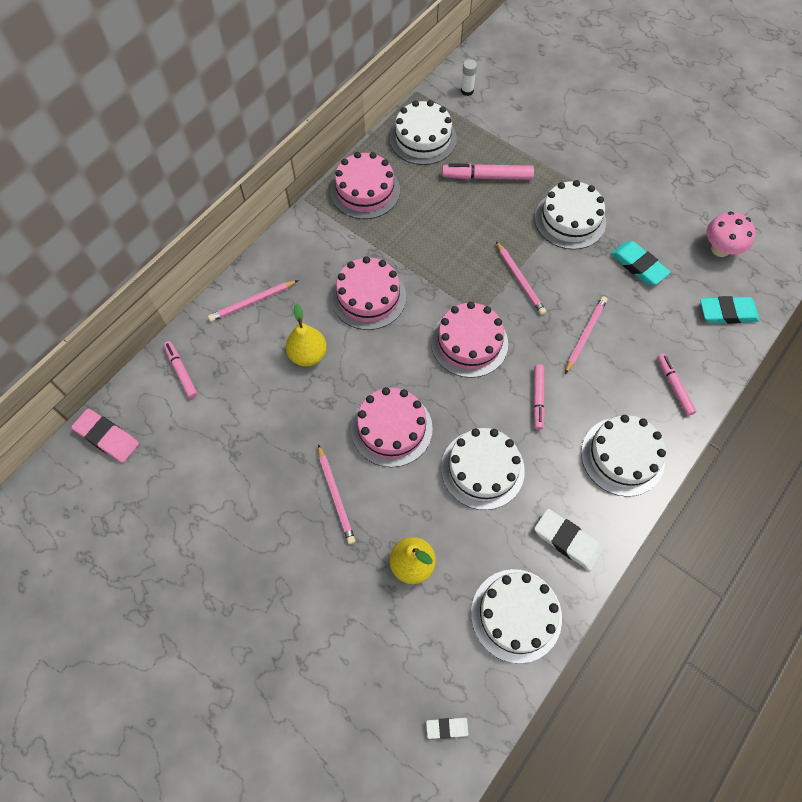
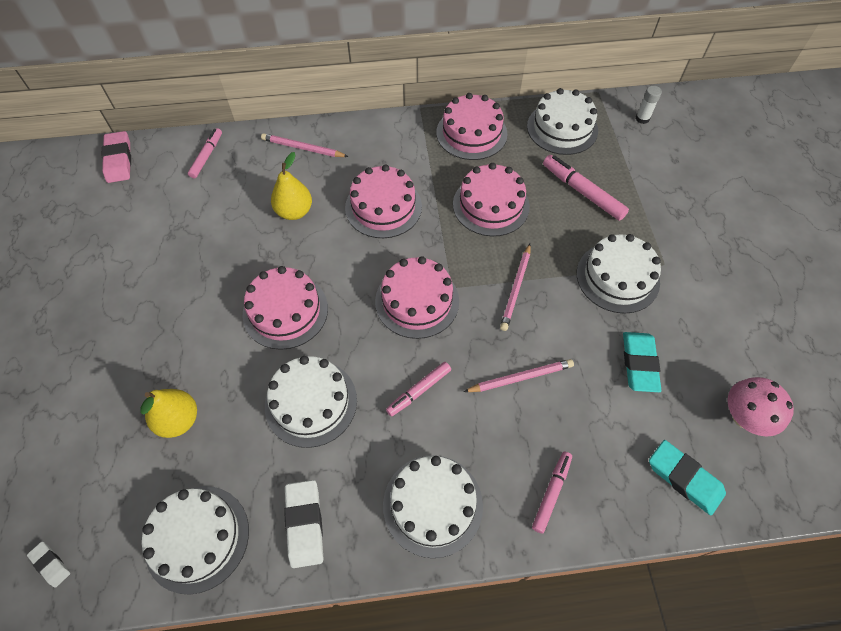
camera: 45 degrees right, 5 degrees down
(335, 495) = (193, 321): pink pencil -> none
(439, 235) = (491, 205): none -> pink cake

